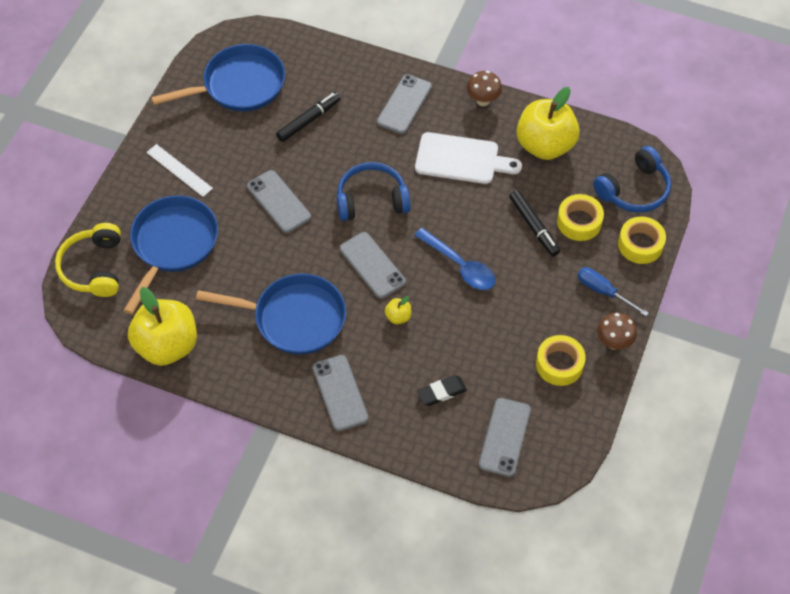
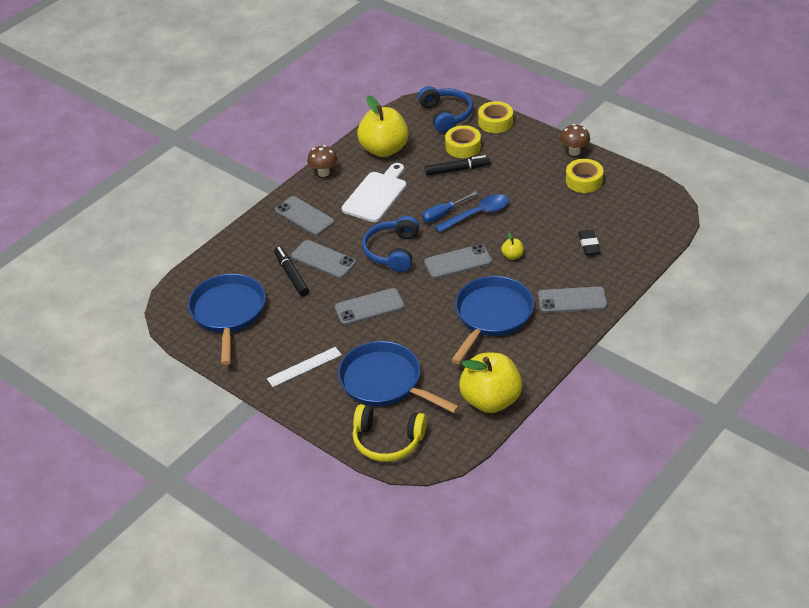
camera: 70 degrees left, 15 degrees down
(505, 437) = (637, 219): grey phone -> grey phone (323, 259)
(603, 291) = (529, 148): blue screwdriver -> blue screwdriver (443, 214)

